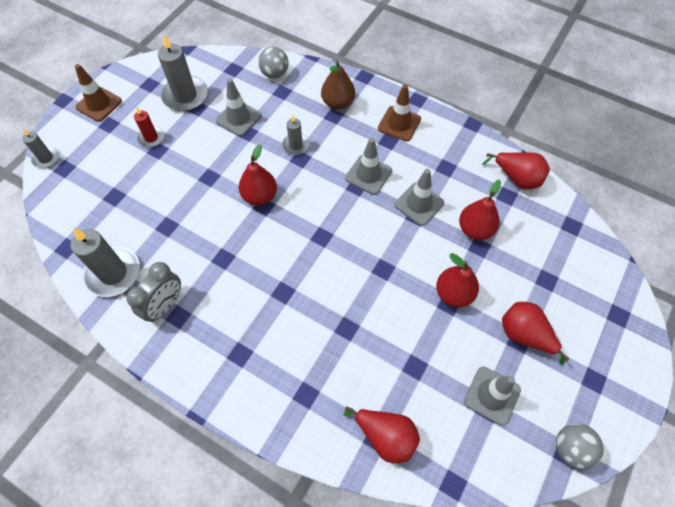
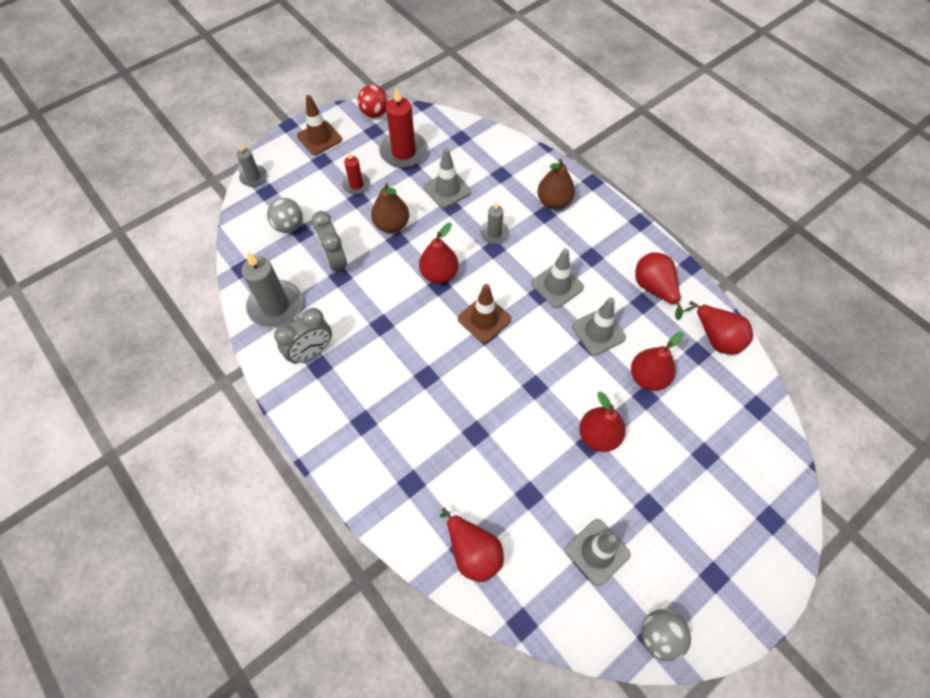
camera: 20 degrees right, 0 degrees up
(144, 68) = (375, 113): none -> red ball
(157, 214) = (335, 261): none -> grey clock
(185, 96) = (404, 152): grey candle -> red candle
(198, 165) = (391, 225): none -> brown pear
(274, 74) = (500, 153): grey ball -> grey ball (289, 226)
(399, 124) = (610, 242): brown traffic cone -> brown traffic cone (484, 319)
(524, 335) = (657, 503): red pear -> red pear (654, 289)

